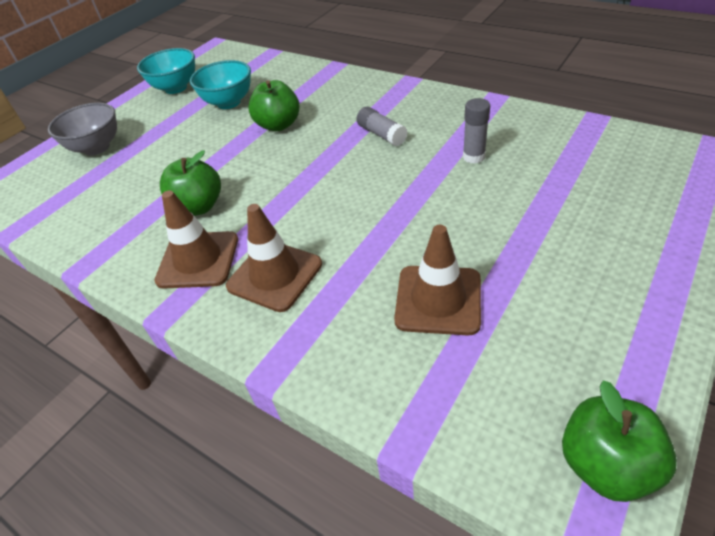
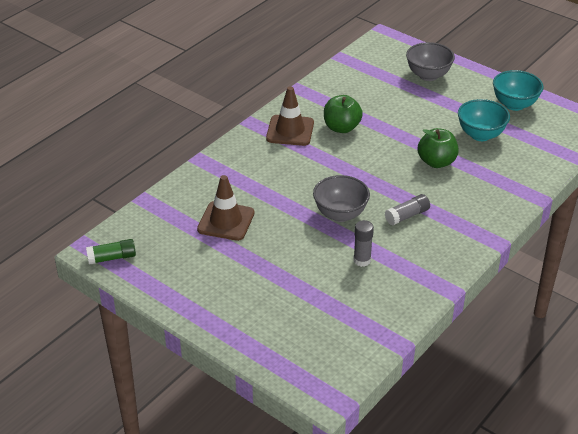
camera: 90 degrees right, 5 degrees down
(275, 275) = (267, 160): brown traffic cone -> none
(391, 184) = (340, 214): none -> grey bowl
(605, 464) = (112, 258): green apple -> green glue stick

